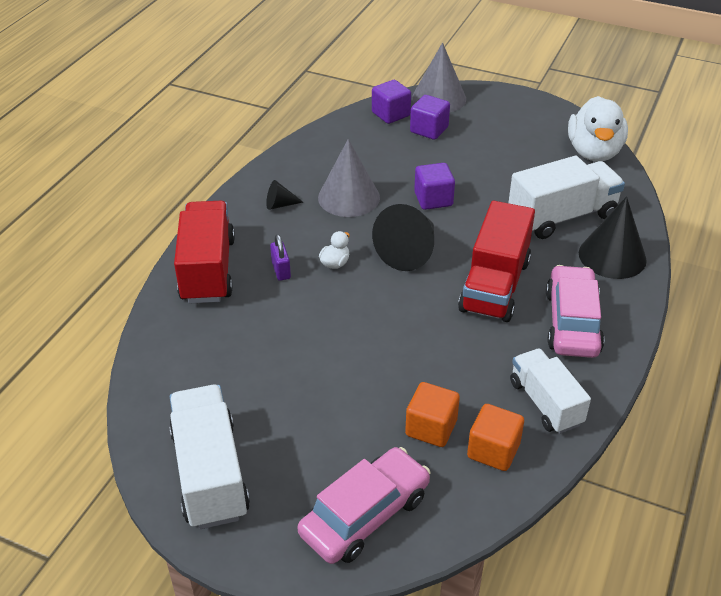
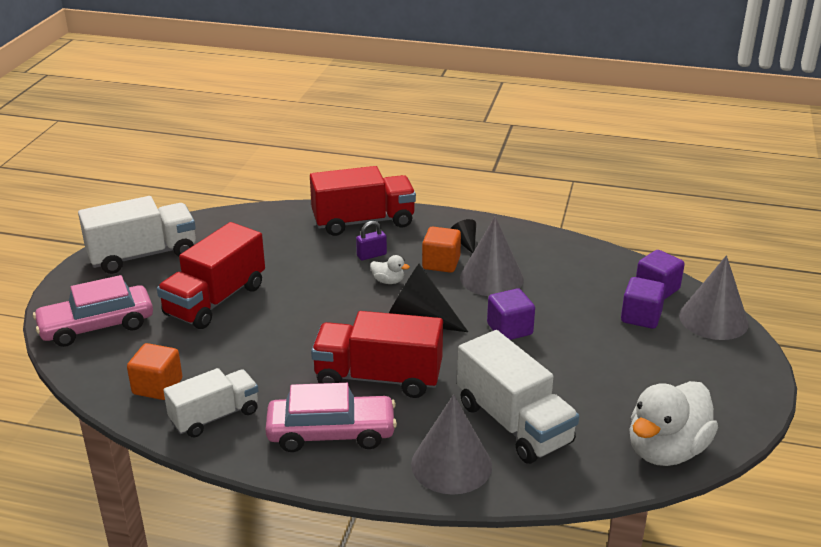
camera: 80 degrees right, 10 degrees down
(336, 400) = (215, 300): none -> red truck
(365, 515) = (97, 326): pink car -> pink car turned 120 degrees clockwise
(431, 428) = (184, 351): orange cube -> orange cube (441, 263)
(594, 152) = (666, 450): white duck -> white duck turned 45 degrees counterclockwise
(612, 256) = (451, 464): black cone -> grey cone

